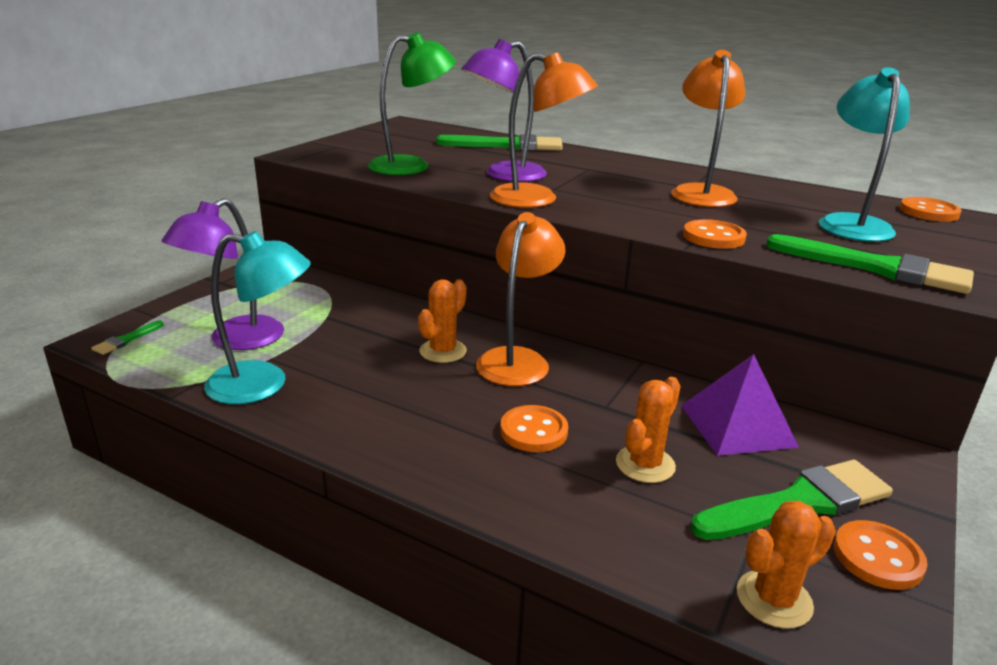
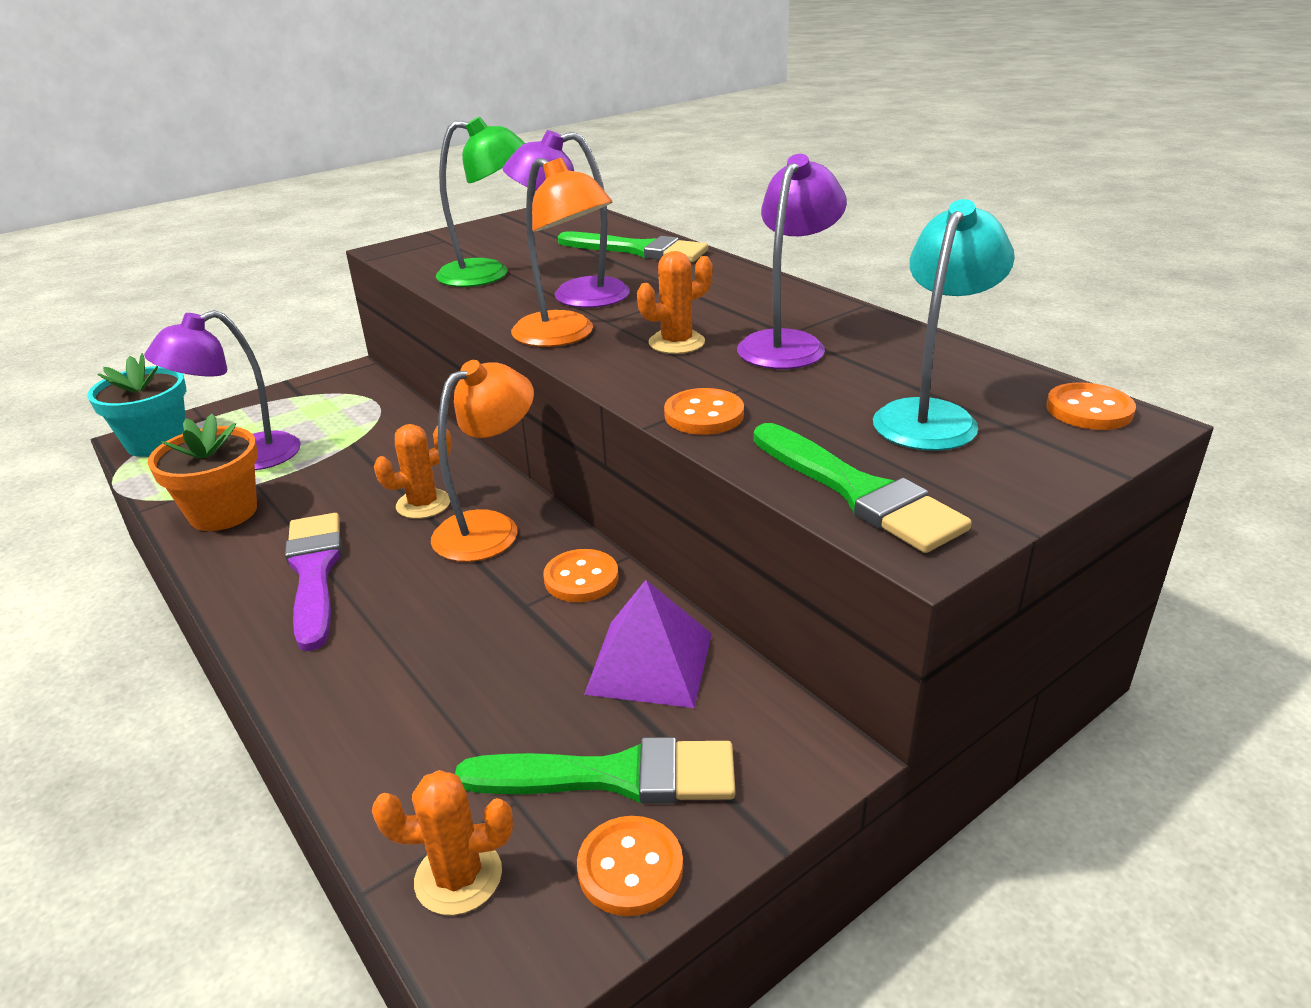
camera: 25 degrees right, 5 degrees up
(126, 340) = (157, 442): green brush -> turquoise flower pot
(263, 385) = (223, 512): turquoise lamp -> orange flower pot
(405, 415) = (314, 572): none -> purple brush
(533, 431) = (418, 618): orange button -> orange button (581, 578)
(645, 464) = (492, 685): orange cactus -> orange cactus (676, 343)
(701, 192) = (787, 343): orange lamp -> purple lamp

